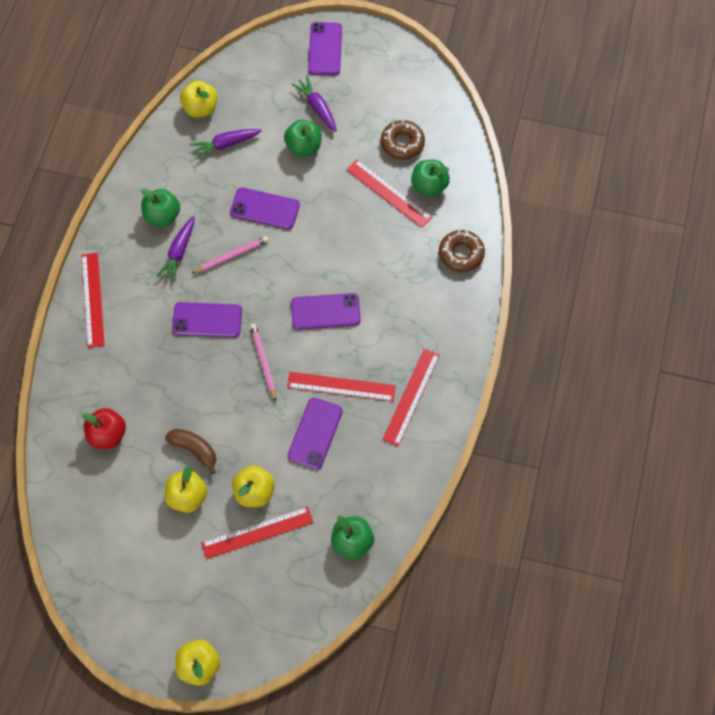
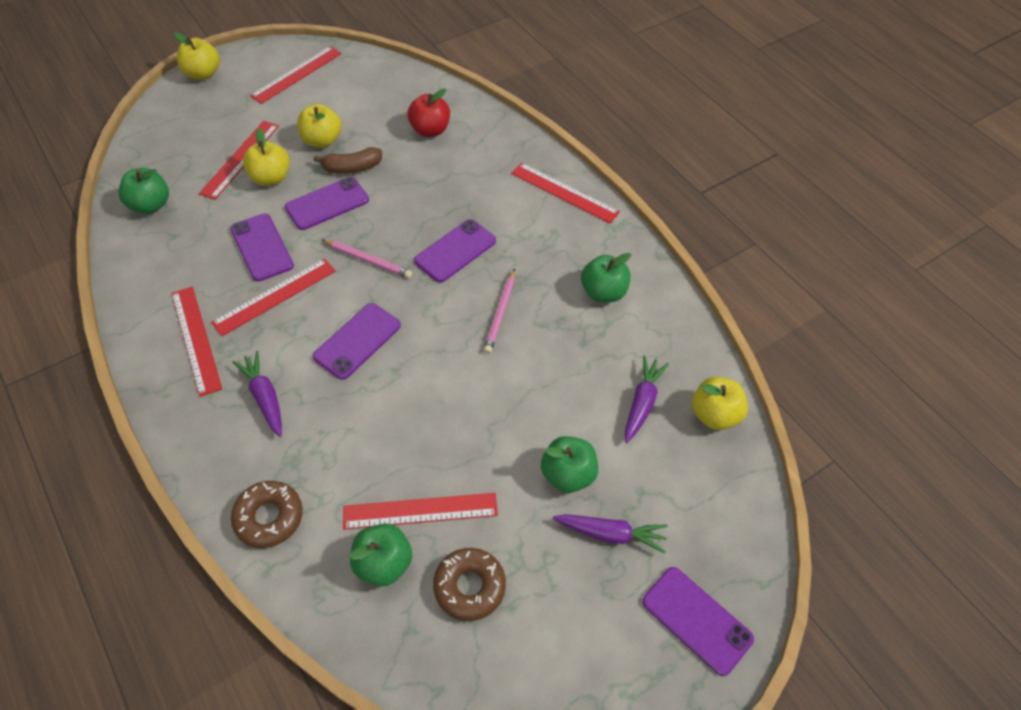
camera: 130 degrees right, 10 degrees down
(133, 592) = (297, 74): none -> red ruler
(179, 252) = (548, 278): purple carrot -> purple carrot (264, 397)
(265, 208) = (525, 378): purple phone -> purple phone (327, 204)

